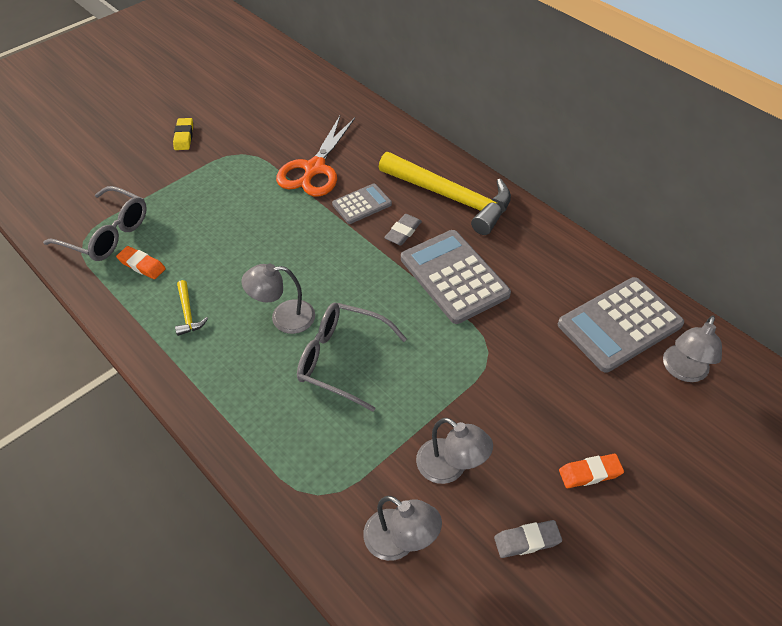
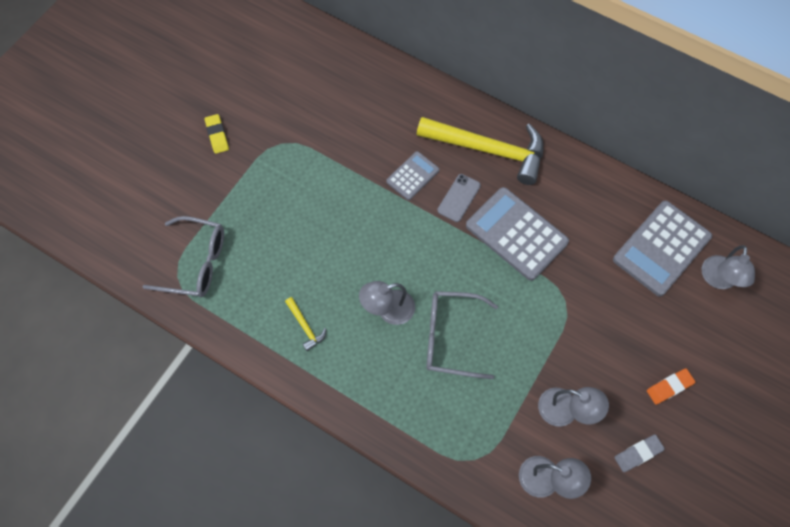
camera: 15 degrees left, 15 degrees up
(142, 265) = (243, 288): orange eraser -> none
(314, 168) = (355, 145): orange scissors -> none
(403, 232) = (459, 198): grey eraser -> grey phone

